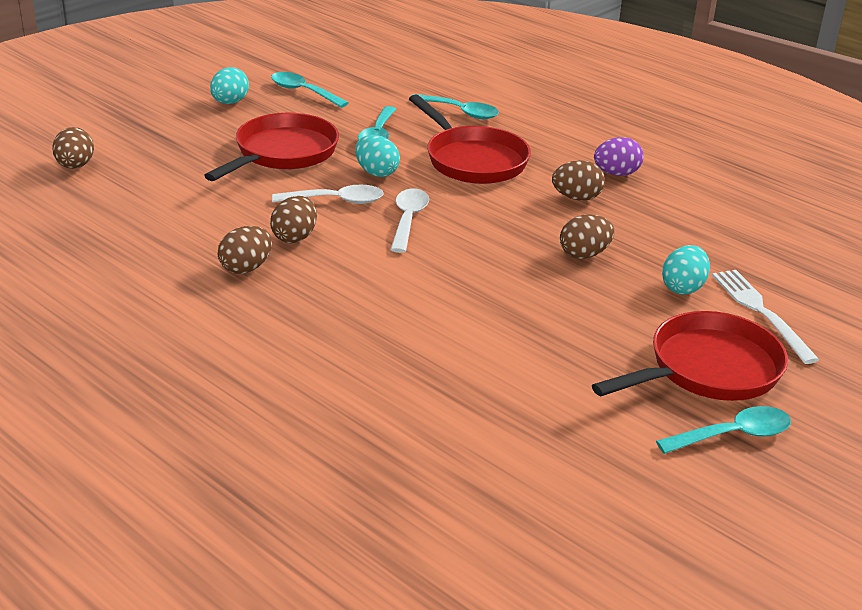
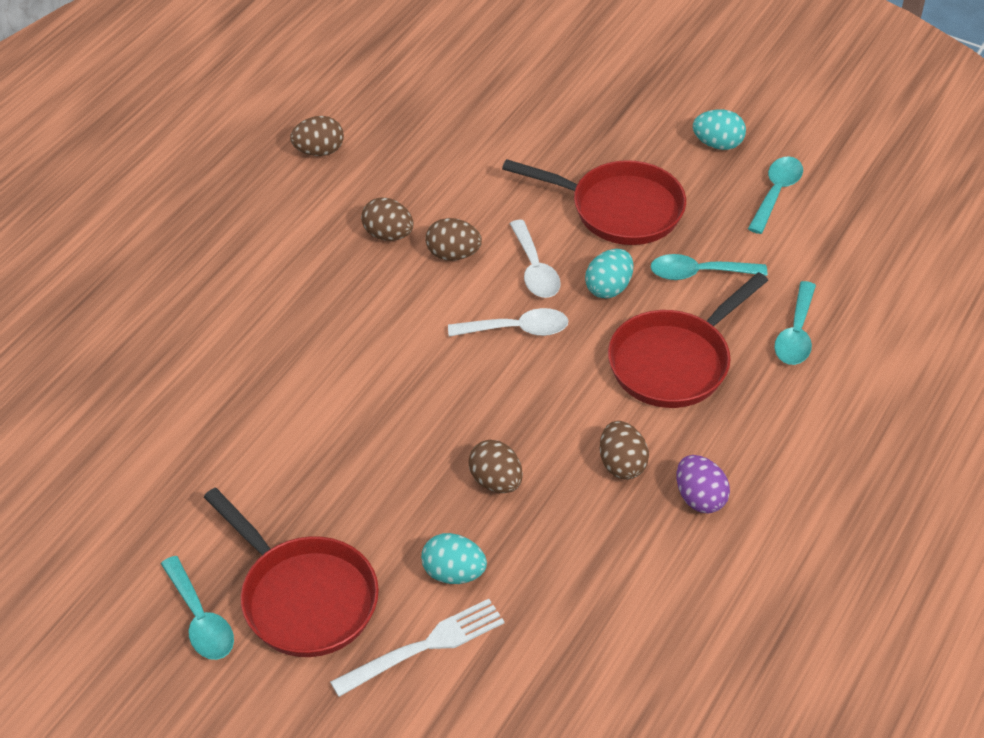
camera: 80 degrees right, 15 degrees up
(75, 166) = (529, 81): brown egg -> brown egg (319, 151)

